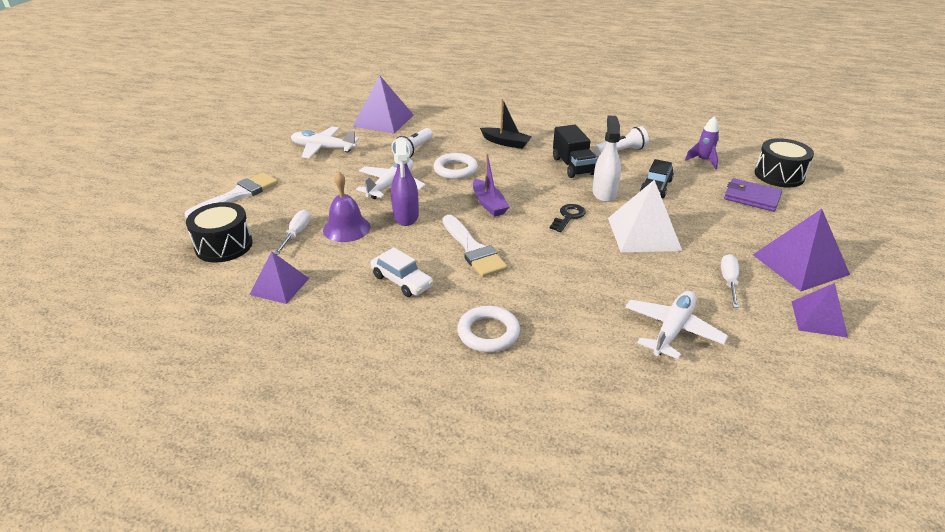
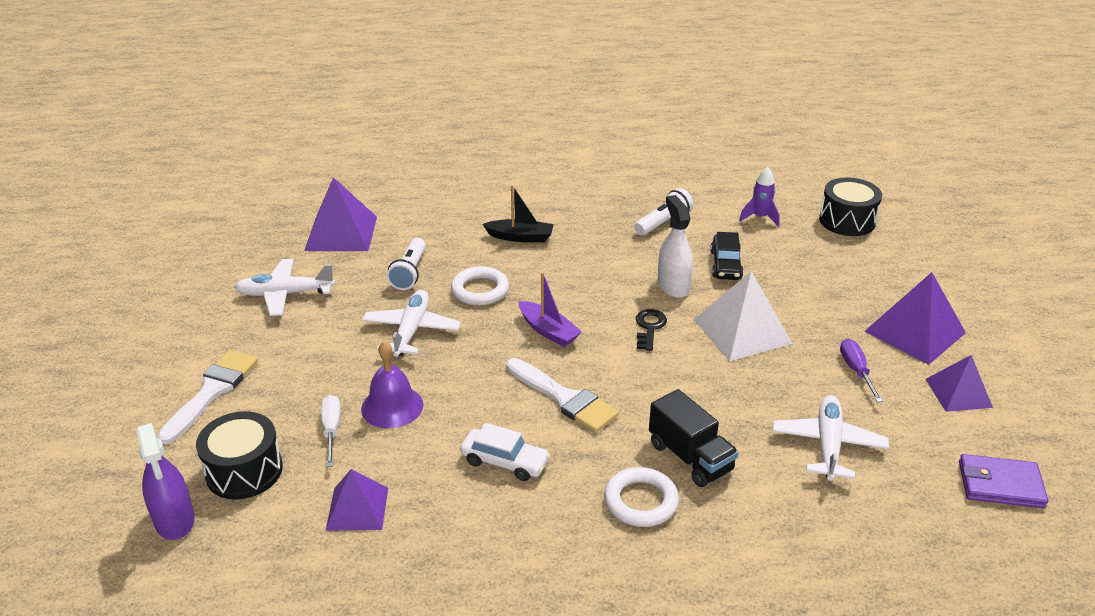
camera: 20 degrees left, 0 degrees up
(406, 216) = (457, 371): purple spray bottle -> purple spray bottle (174, 520)
(573, 166) = (618, 255): black truck -> black truck (690, 457)
(728, 281) = (856, 370): white screwdriver -> purple screwdriver
(751, 197) = (832, 257): purple wallet -> purple wallet (1000, 484)

